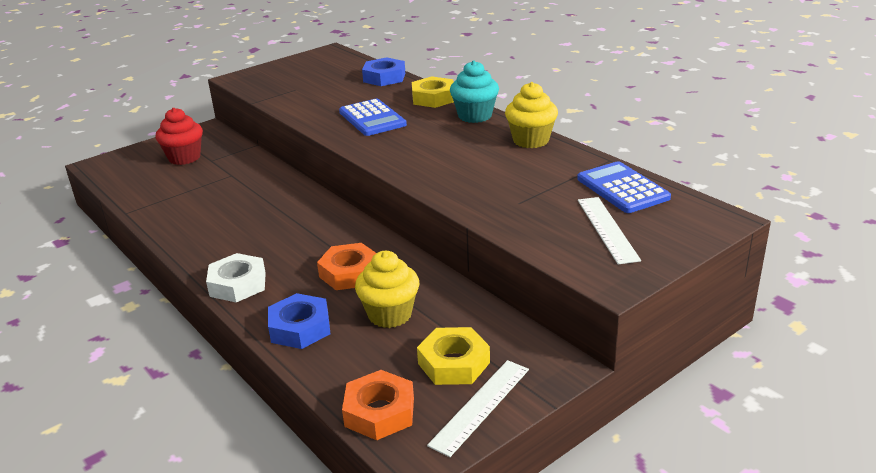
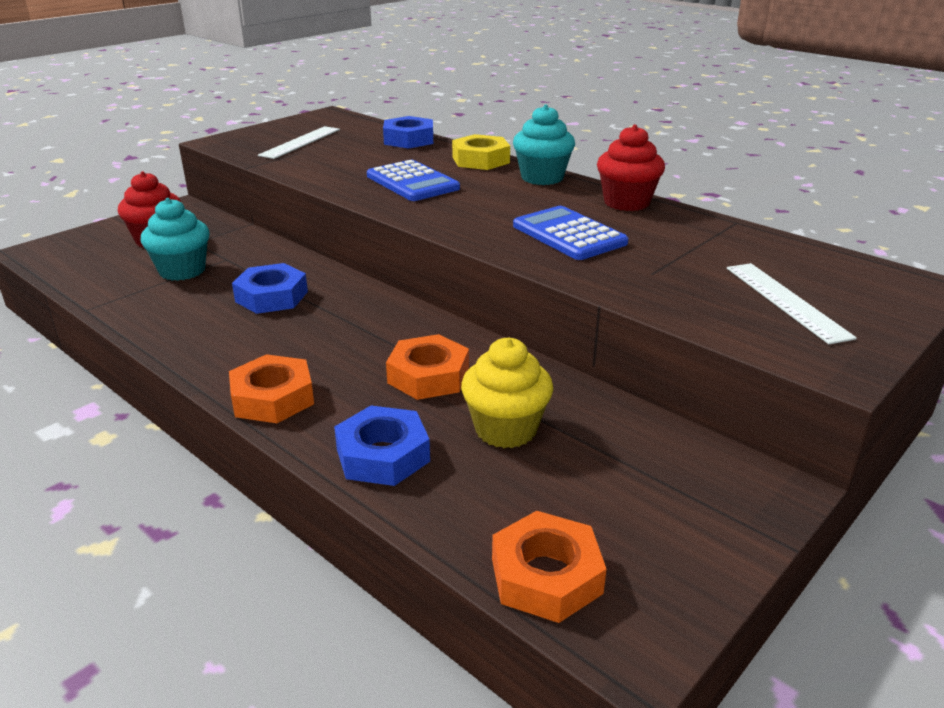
camera: 10 degrees left, 0 degrees up
(197, 184) = (182, 271): none -> turquoise cupcake
(238, 284) = (273, 398): white nut -> orange nut
(256, 207) = (272, 296): none -> blue nut
(454, 363) = (624, 493): yellow nut -> none
(480, 406) = (690, 555): white ruler -> white ruler (300, 142)
(531, 140) = (626, 203): yellow cupcake -> red cupcake
(622, 188) = (773, 253): blue calculator -> blue calculator (569, 234)

